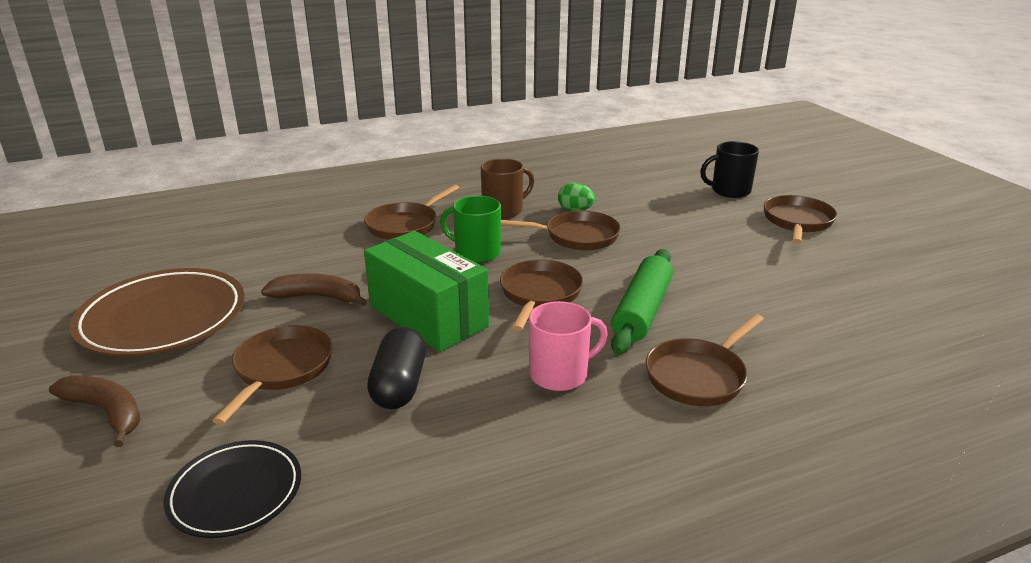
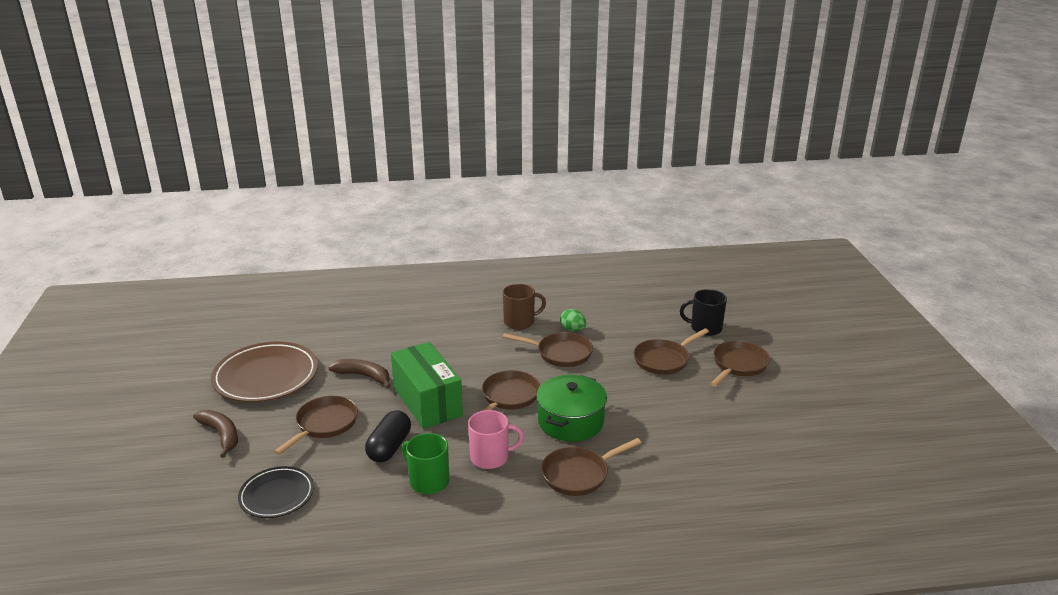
camera: 15 degrees right, 0 degrees up
(405, 225) = (444, 326): brown pan -> brown pan (664, 360)
(476, 253) = (482, 356): green mug -> green mug (428, 481)
(642, 311) = (571, 421): green rolling pin -> green pot

